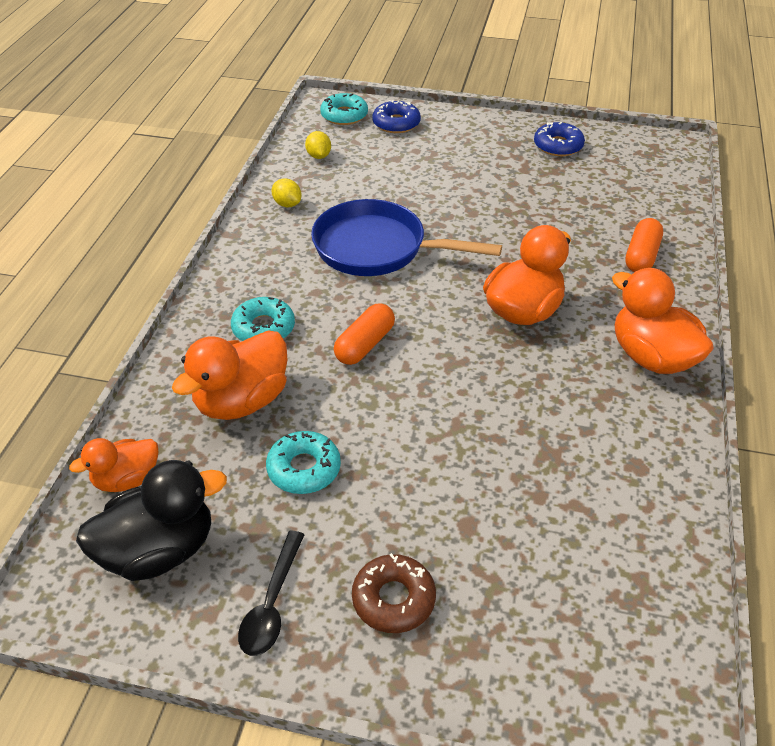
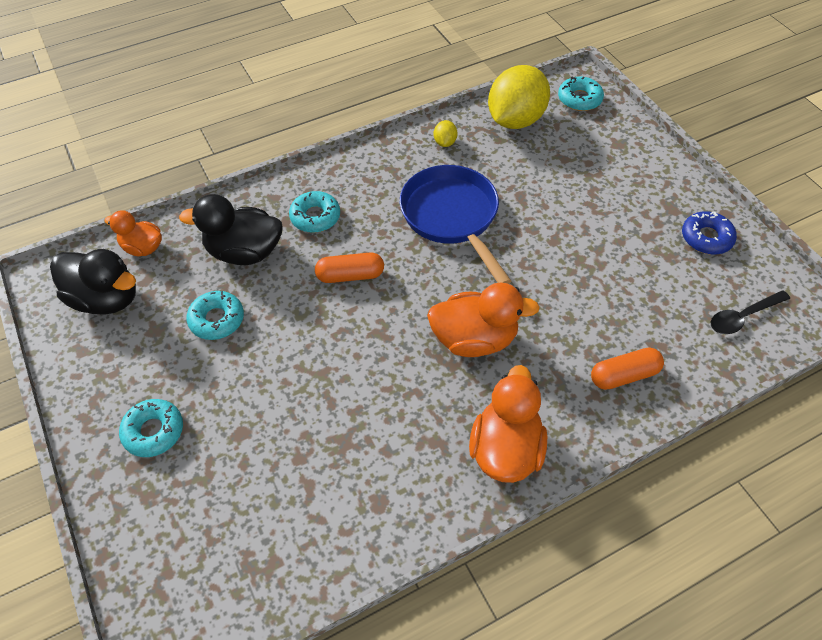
camera: 50 degrees right, 10 degrees up
(242, 401) = (244, 252): orange duck -> black duck
(271, 604) = (107, 375): black spoon -> black spoon (742, 317)
(318, 156) = (515, 120): yellow lemon -> yellow lemon, size x2.45
(393, 599) = (153, 431): brown donut -> turquoise donut
(396, 123) = (607, 131): blue donut -> none

